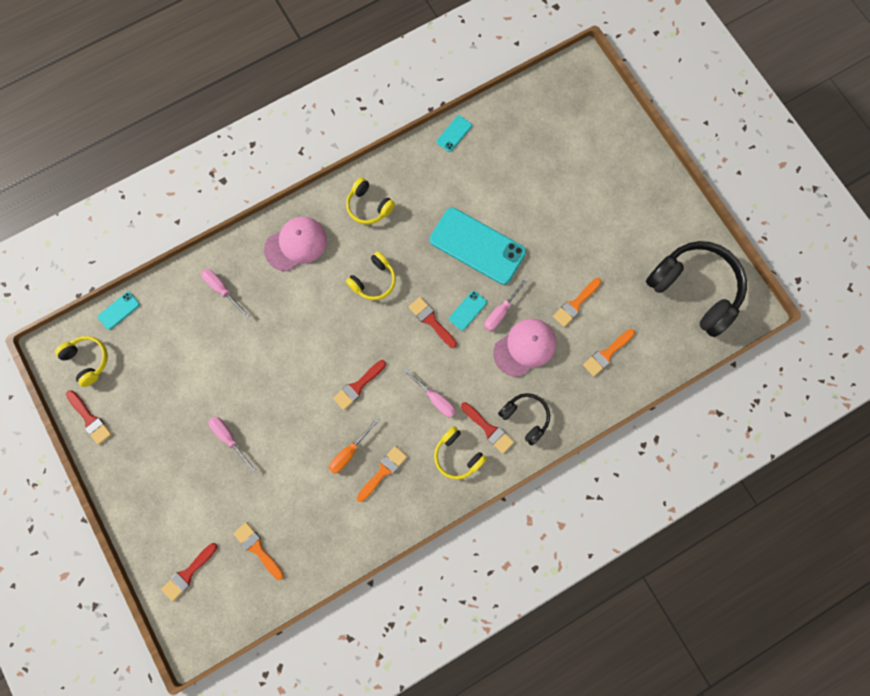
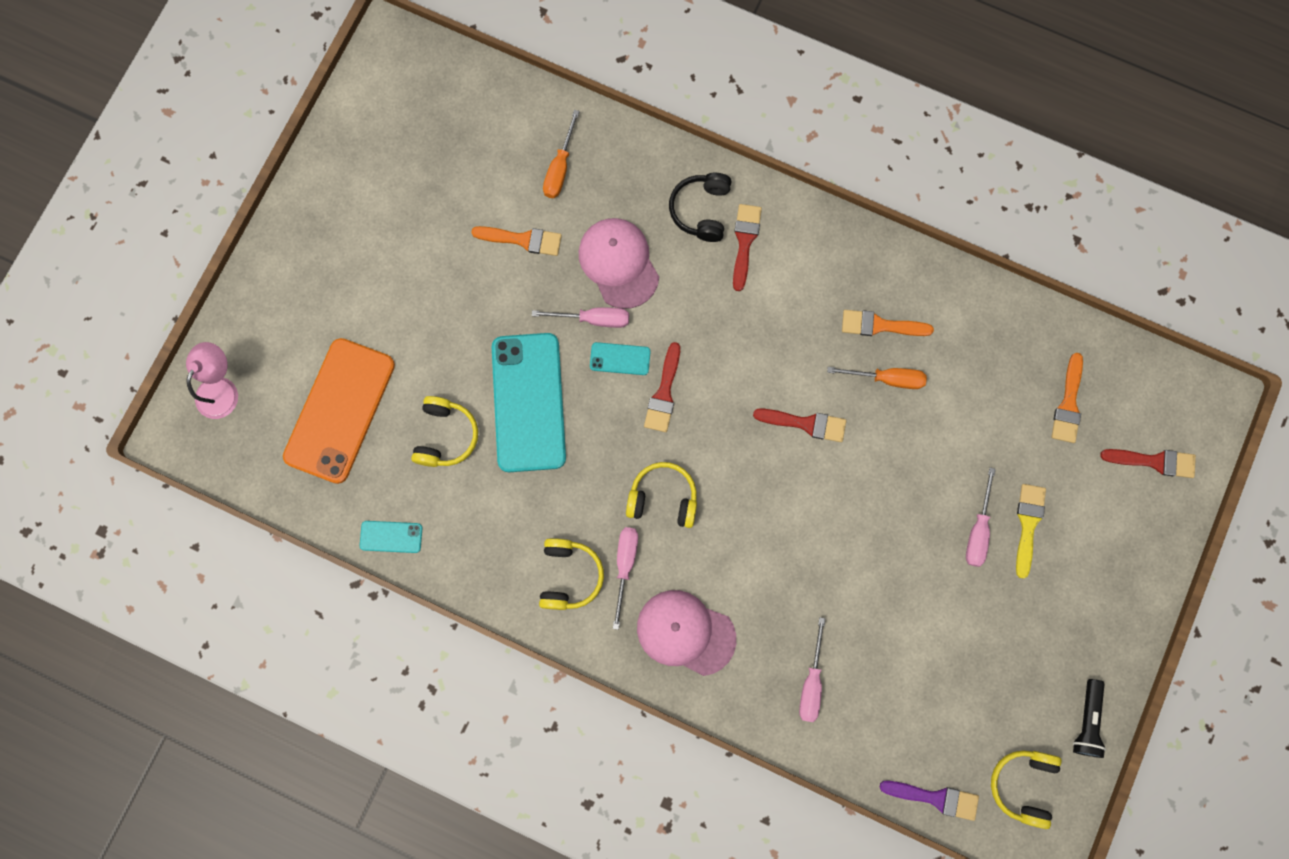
camera: 125 degrees left, 0 degrees up
(90, 419) = (1086, 721): red brush -> black flashlight
(119, 310) = (935, 798): turquoise phone -> purple brush
(211, 469) = (1028, 524): none -> yellow brush
(435, 398) = (754, 325): pink screwdriver -> pink screwdriver (625, 565)
(457, 455) = (800, 256): yellow headphones -> yellow headphones (445, 436)
(524, 347) = (618, 263): pink cap -> pink cap turned 45 degrees clockwise
(540, 149) = (340, 410): none -> orange phone
(594, 99) = (221, 389): none -> pink lamp
(607, 354) = (560, 168): orange brush -> orange screwdriver
(694, 289) = (410, 119): black headphones -> none

